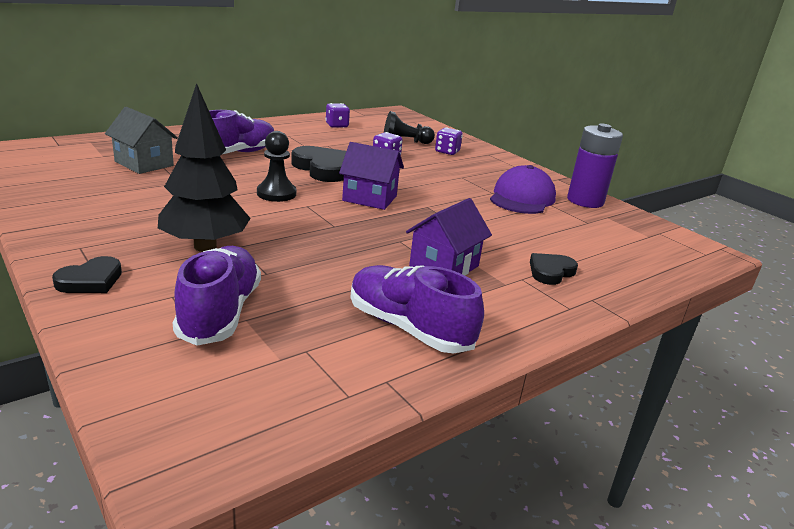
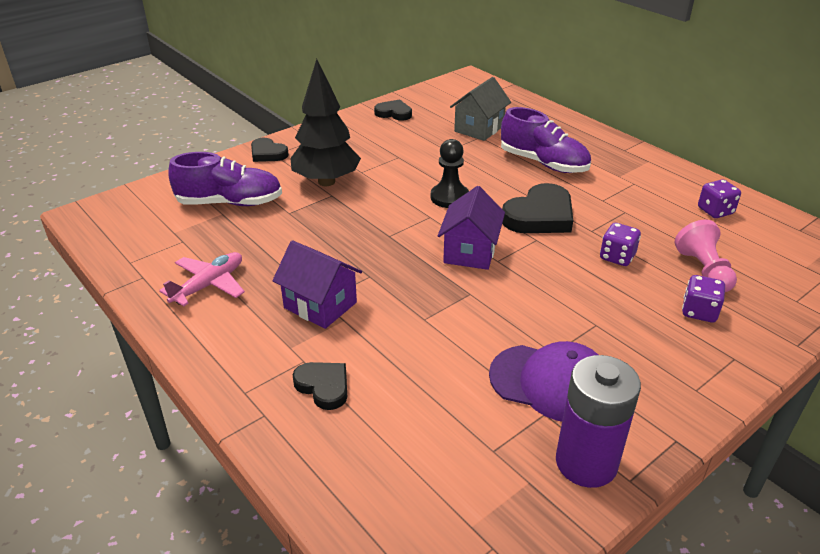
camera: 90 degrees right, 10 degrees up
(55, 194) = (394, 113): none -> black heart
(405, 142) = (703, 270): black pawn -> pink pawn
(408, 328) = (209, 285): purple shoe -> pink plane

